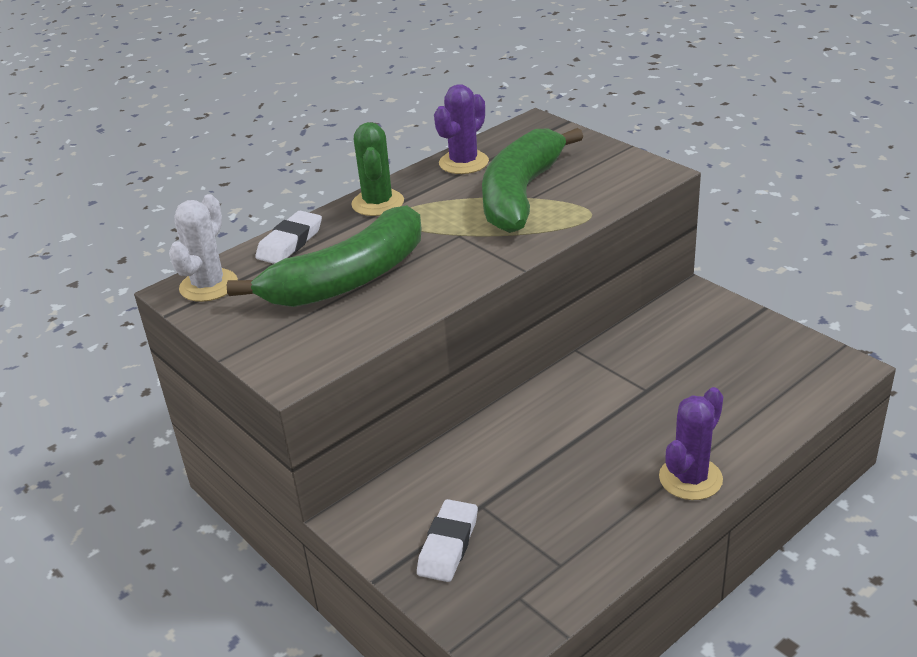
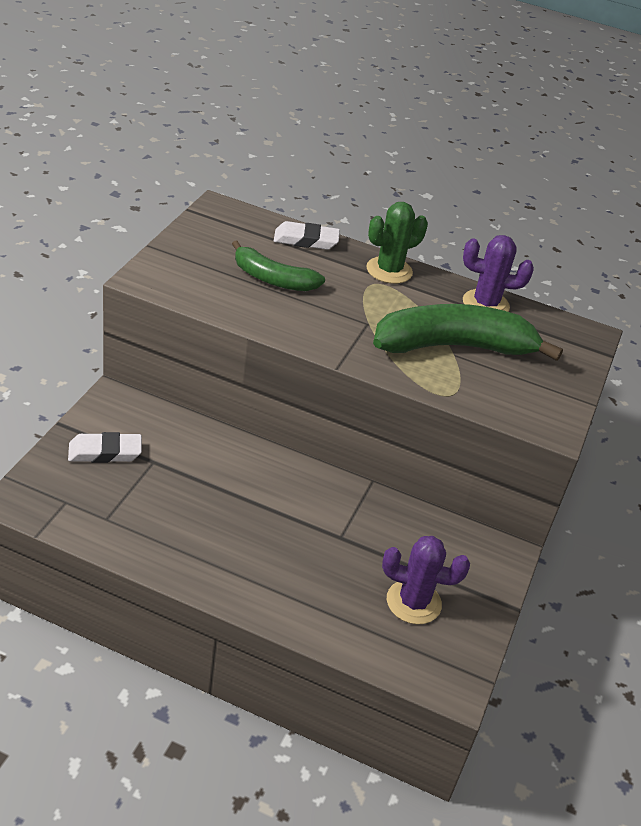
camera: 55 degrees right, 5 degrees up
(208, 286) = (230, 217): white cactus -> none
(348, 279) = (272, 279): green banana -> green banana, size x0.59
(690, 478) = (236, 583): purple cactus -> purple cactus (413, 602)

